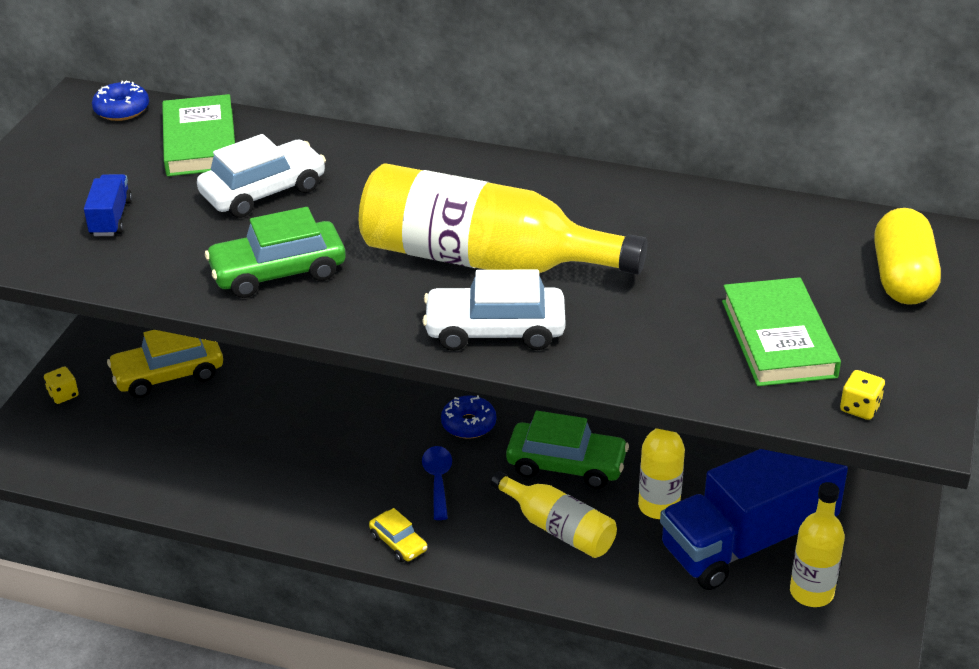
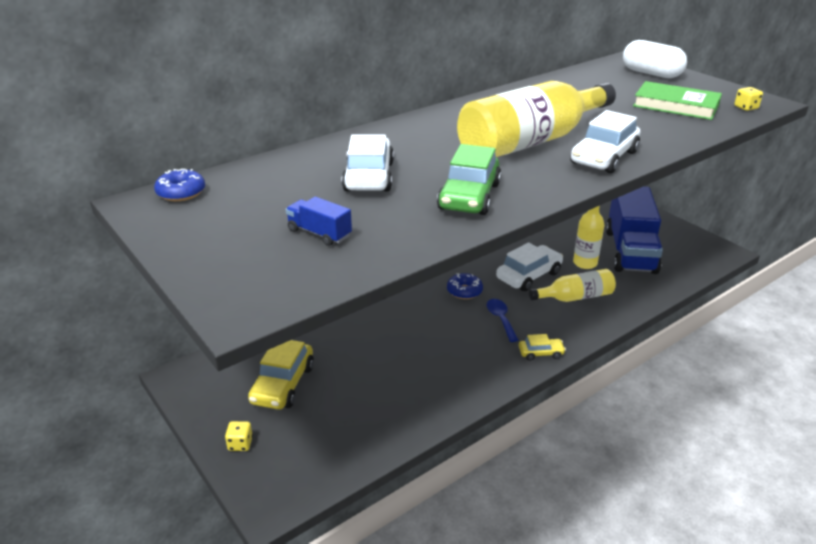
camera: 55 degrees left, 5 degrees down
(200, 142) = (273, 179): green book -> none
(438, 480) = (500, 319): blue spoon -> blue spoon turned 45 degrees clockwise
(566, 465) = (528, 275): green car -> white car
(811, 592) = (677, 250): yellow bottle -> none
(902, 278) = (651, 73): yellow capsule -> white capsule

